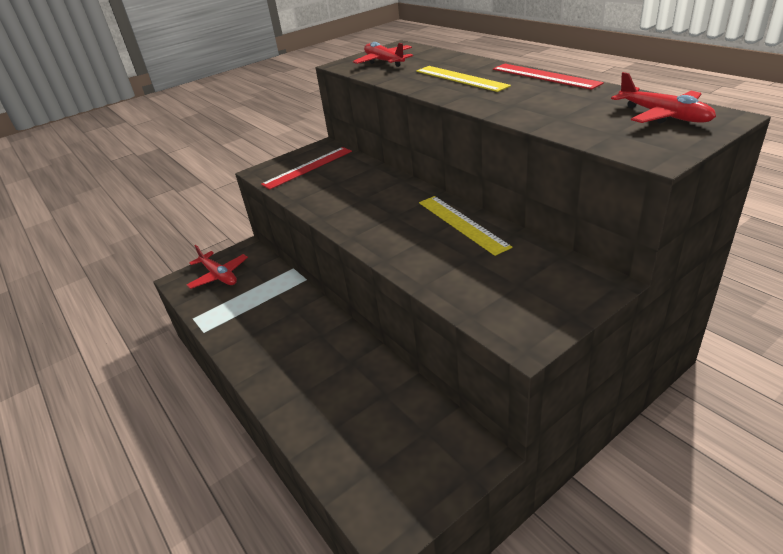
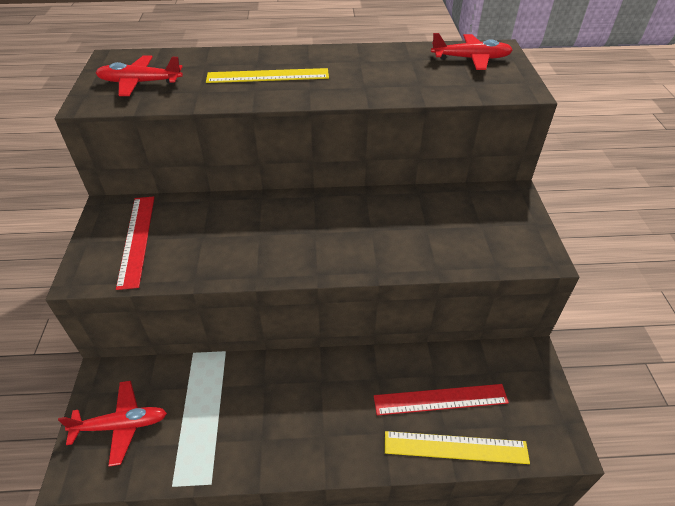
camera: 60 degrees left, 10 degrees up
(461, 224) = (375, 206): yellow ruler -> yellow ruler (455, 448)
(544, 76) = (333, 50): red ruler -> red ruler (440, 399)

